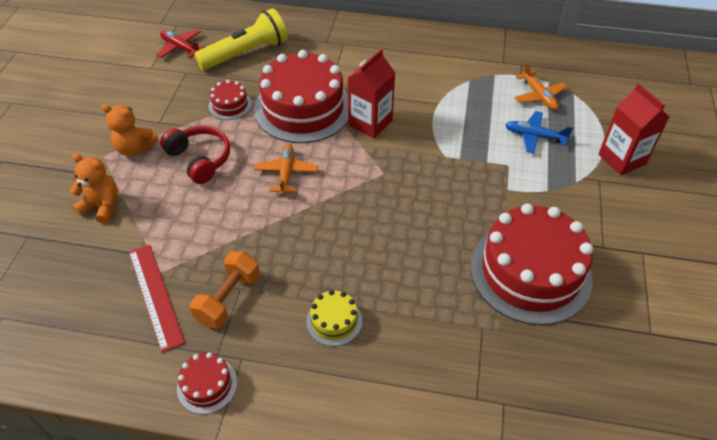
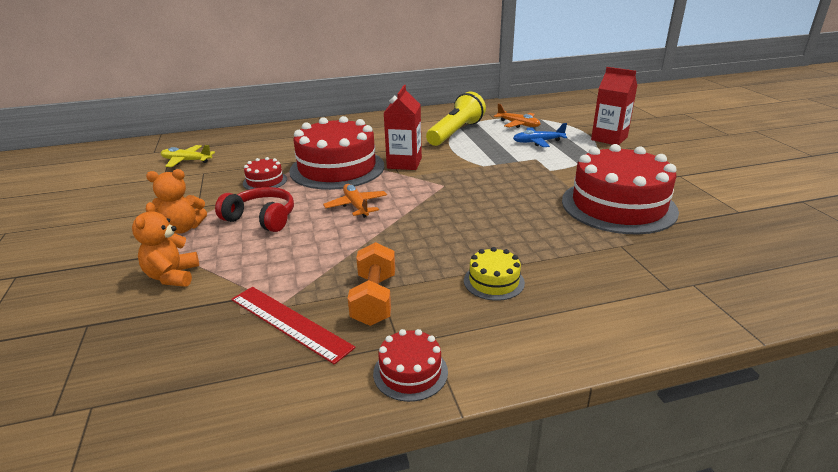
camera: 25 degrees left, 20 degrees down
(102, 206) = (172, 276): orange teddy bear -> orange teddy bear turned 90 degrees counterclockwise
(180, 48) = (186, 161): red plane -> yellow plane
(246, 53) = (255, 151): yellow flashlight -> yellow flashlight (455, 132)

